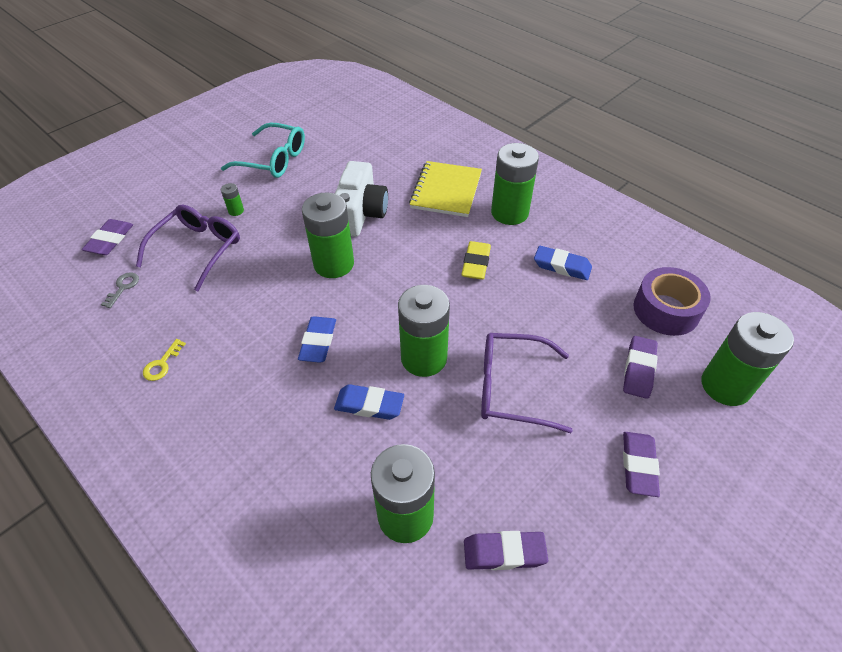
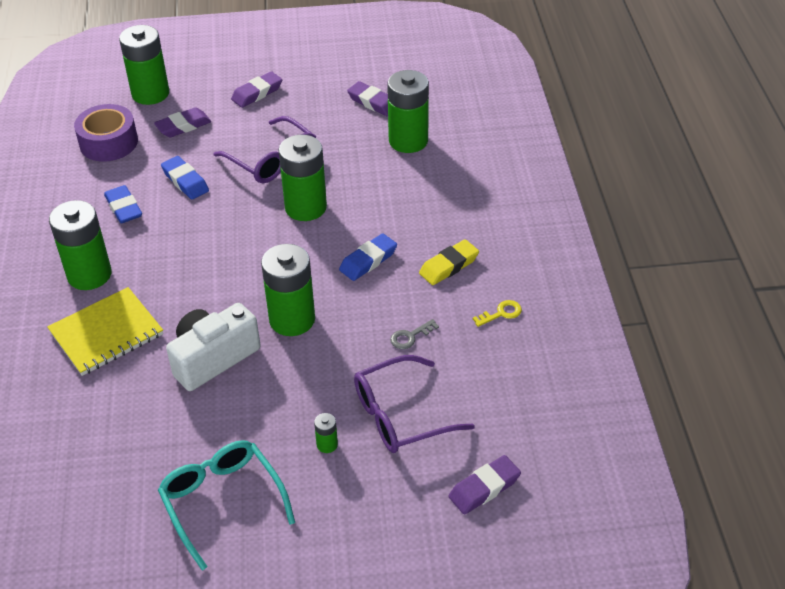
camera: 140 degrees left, 5 degrees down
(123, 287) = (498, 412): grey key -> grey key (410, 336)
(369, 405) = (373, 201): blue eraser -> blue eraser (185, 181)
(476, 263) = (181, 249): yellow eraser -> yellow eraser (449, 266)

